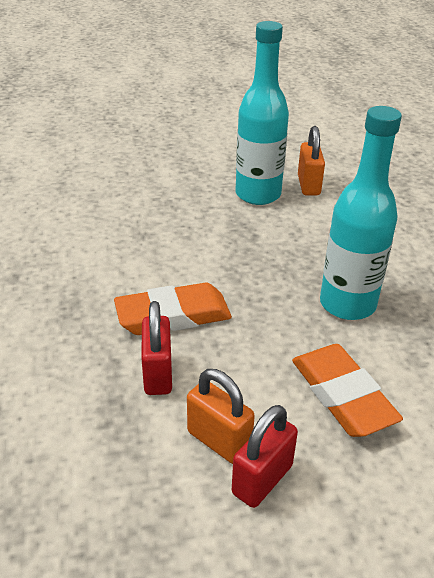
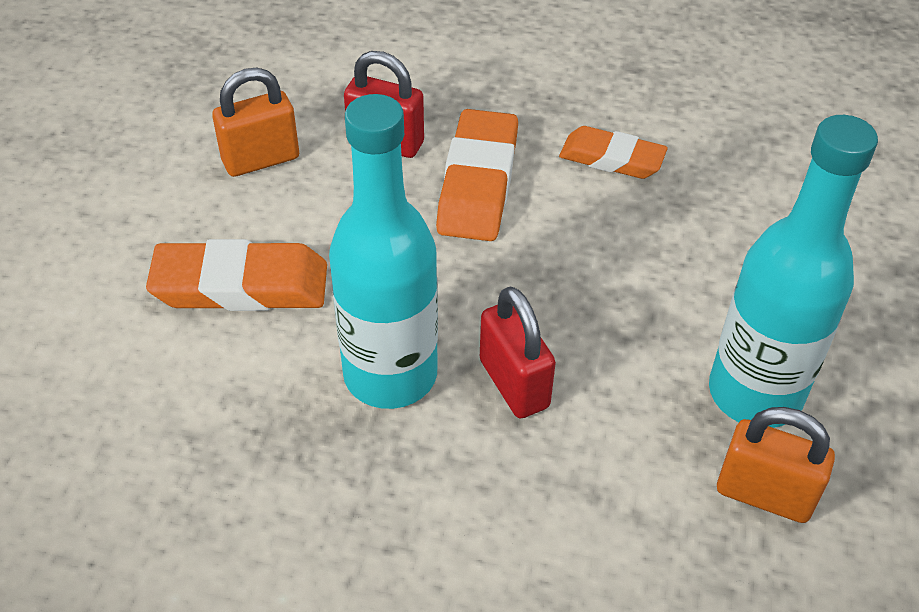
camera: 115 degrees right, 10 degrees up
(117, 266) = (612, 158): none -> orange eraser
(262, 480) = (192, 174): red padlock -> red padlock (514, 384)

